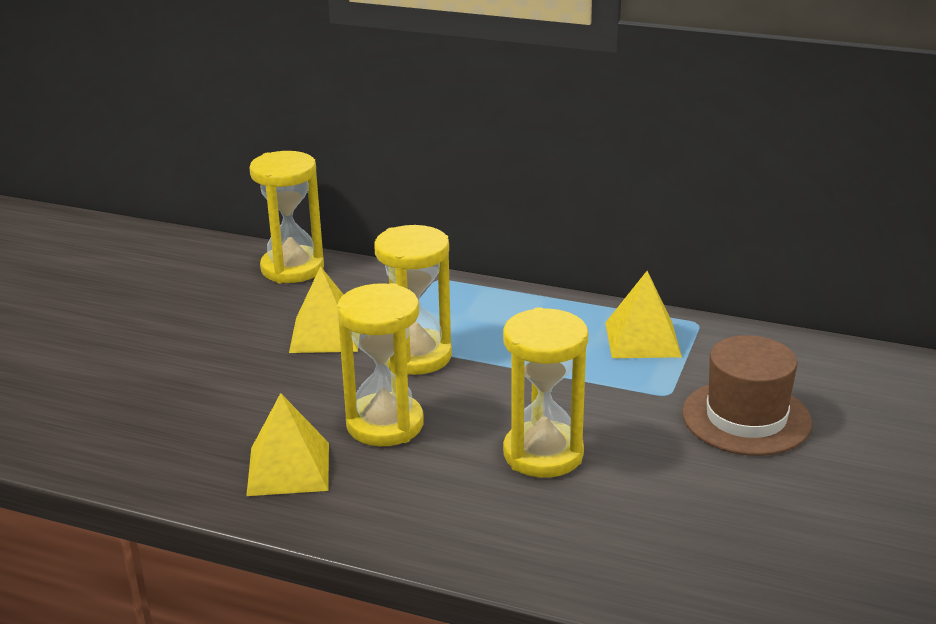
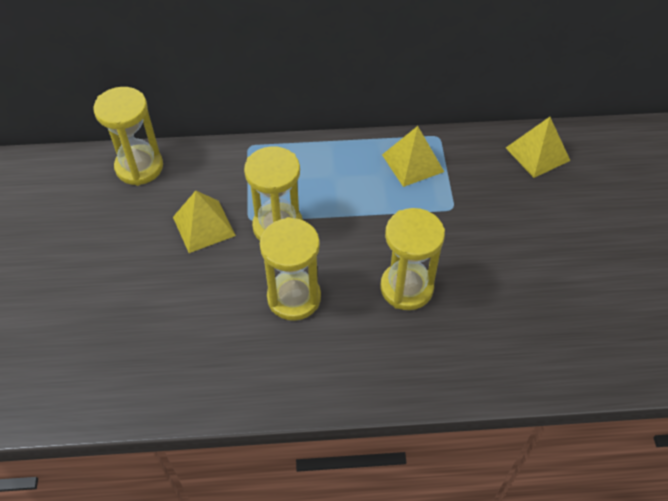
camera: 25 degrees left, 25 degrees up
(289, 468) = (255, 361): yellow pyramid -> yellow pyramid (537, 154)
(746, 418) = (507, 213): brown hat -> none

